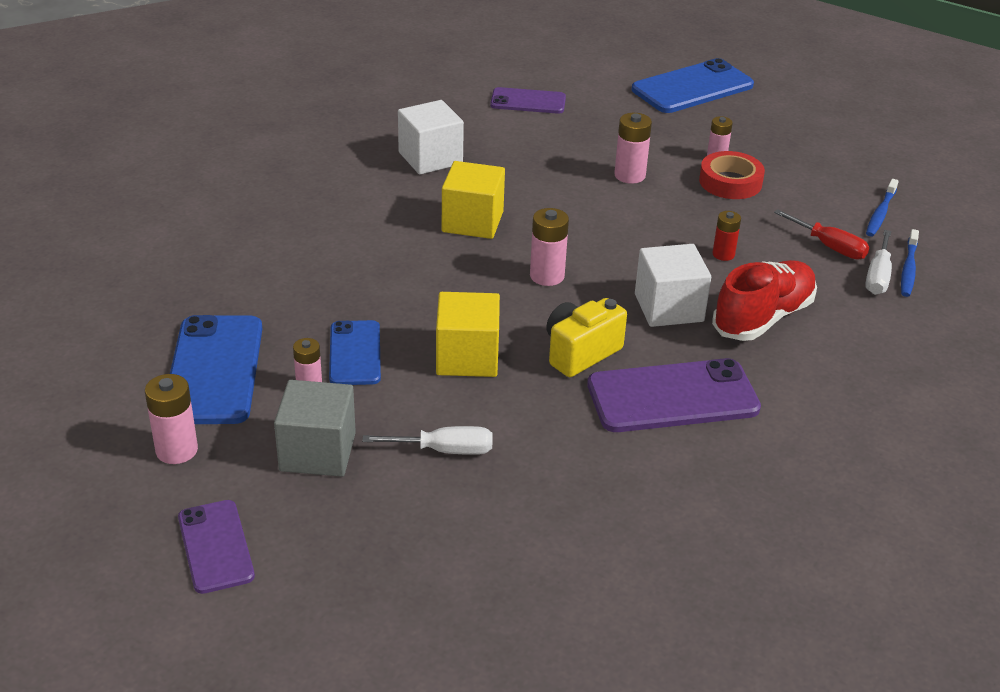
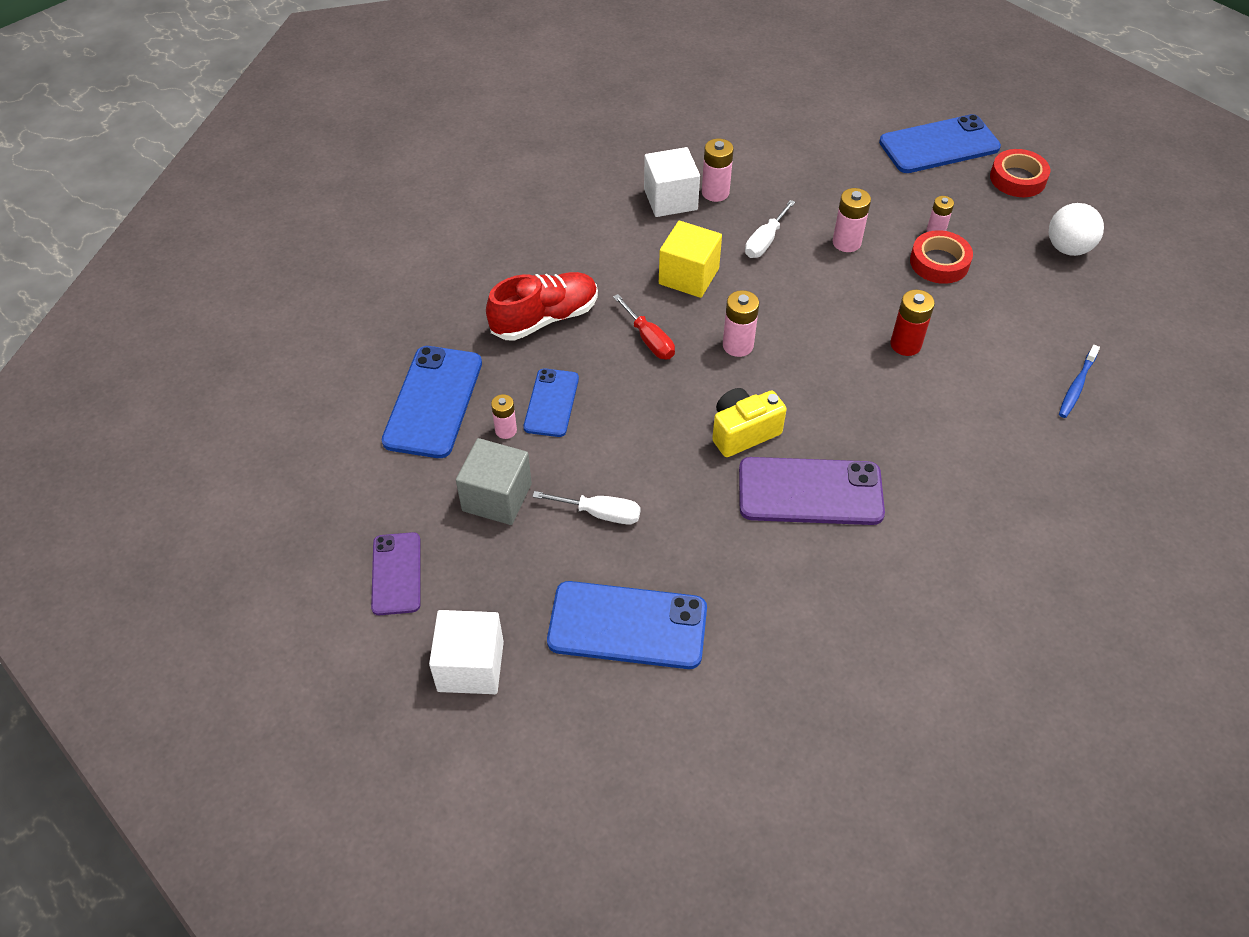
camera: 15 degrees right, 15 degrees up
(177, 450) = (386, 476): pink battery -> pink battery (715, 192)
(467, 357) = (644, 422): yellow cube -> none
(512, 555) = (627, 625): none -> blue phone
(528, 101) = (777, 144): purple phone -> none
(668, 308) = (836, 396): white cube -> white cube (470, 666)
(723, 254) = (905, 344): red battery -> red battery, size x1.51
(763, 317) = (919, 420): red shoe -> red shoe (545, 318)
(780, 107) = (1017, 179): none -> red tape
(829, 247) = (1009, 350): red screwdriver -> red screwdriver (649, 340)
(852, 157) = (1068, 248): none -> white ball
(877, 276) = (1043, 390): white screwdriver -> white screwdriver (765, 241)
(880, 213) = (1072, 318): blue toothbrush -> none

